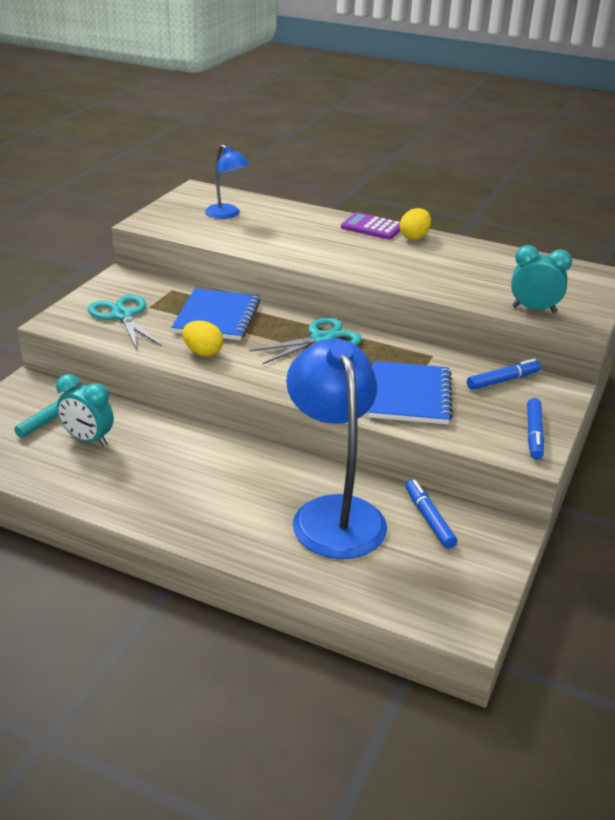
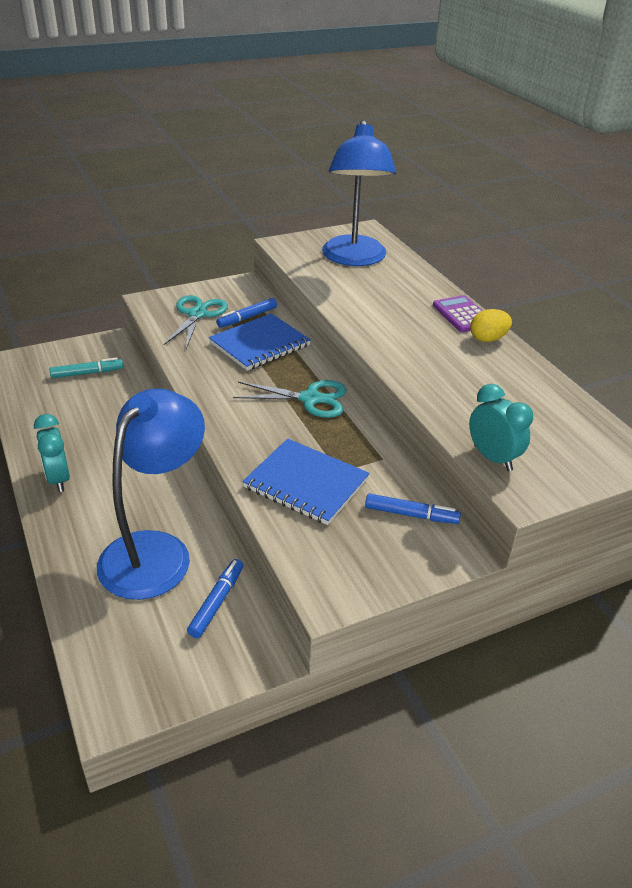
camera: 40 degrees right, 5 degrees up
(88, 440) = (86, 400): turquoise clock -> turquoise clock (58, 479)
(203, 352) = (207, 368): yellow egg -> none
(227, 214) = (354, 259): blue lamp -> blue lamp, size x1.95
(409, 395) = (306, 483): blue notebook -> blue notebook turned 75 degrees clockwise
(534, 434) = (359, 580): blue marker -> blue marker (247, 318)

